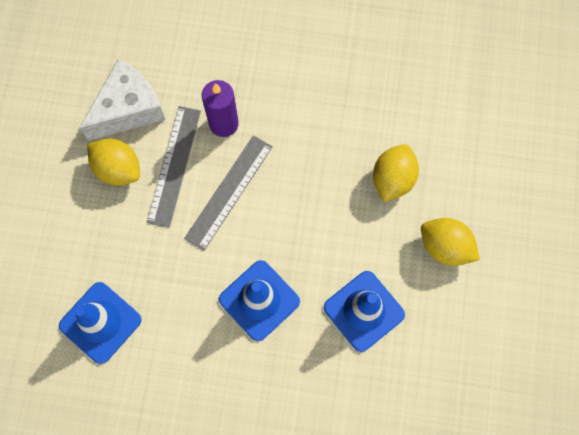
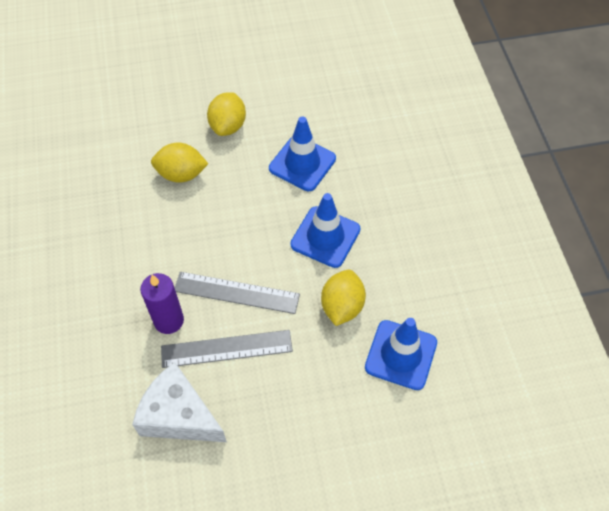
camera: 110 degrees left, 15 degrees down
(118, 169) = (247, 399): yellow lemon -> yellow lemon (342, 306)

